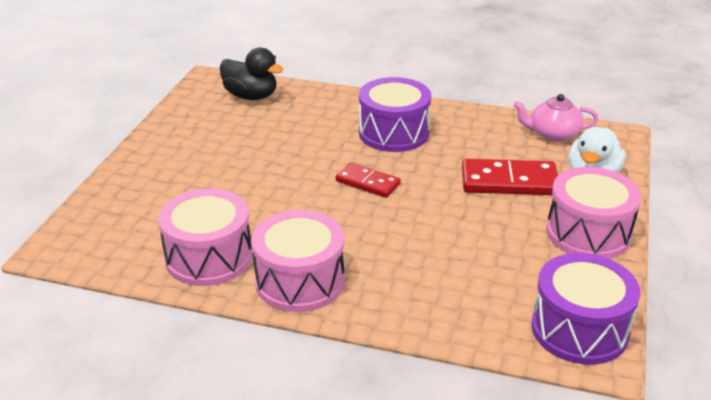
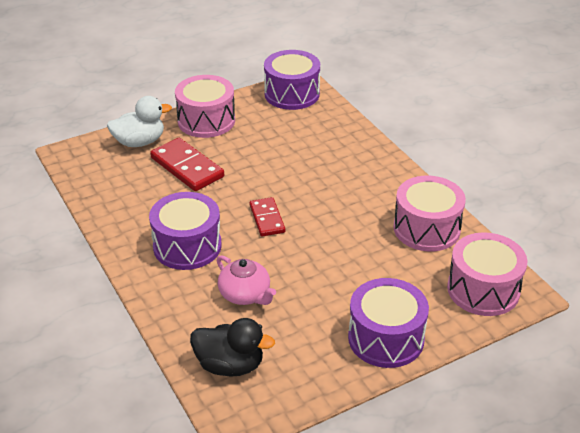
camera: 135 degrees left, 5 degrees up
(156, 159) = (386, 338): none -> purple drum
(251, 96) = (230, 365): black duck -> black duck turned 120 degrees clockwise
(300, 281) = (390, 185): pink drum -> pink drum (483, 289)
(553, 134) = (97, 178): pink teapot -> pink teapot (245, 294)

